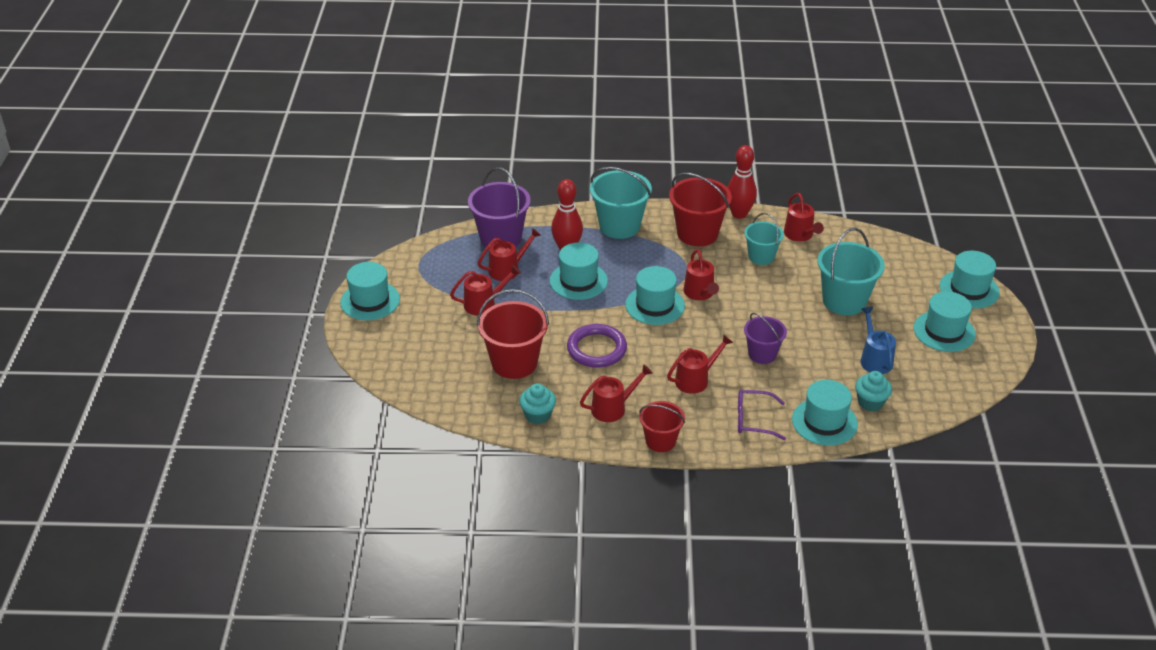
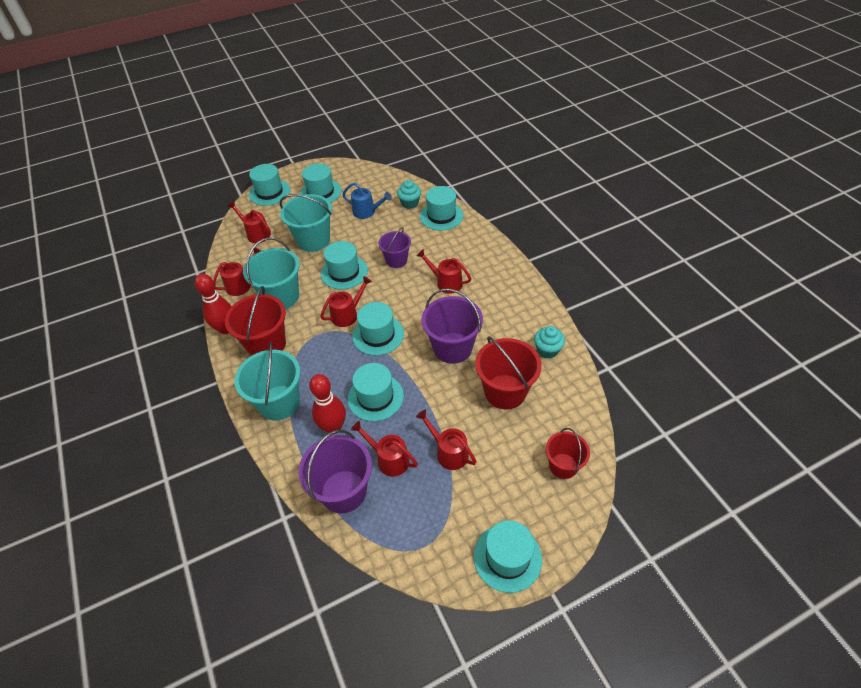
camera: 115 degrees left, 10 degrees up
(596, 349) = (452, 348): purple ring -> purple bucket
(613, 408) = (506, 312): red watering can -> red watering can (256, 234)
(660, 441) = (517, 278): red bucket -> red bucket (563, 466)
(753, 420) = (463, 244): purple glasses -> none
(761, 256) = (281, 296): turquoise bucket -> turquoise bucket, size x1.61
(769, 309) = (344, 272): none -> turquoise hat
(874, 359) = (367, 212): blue watering can -> blue watering can turned 120 degrees counterclockwise

